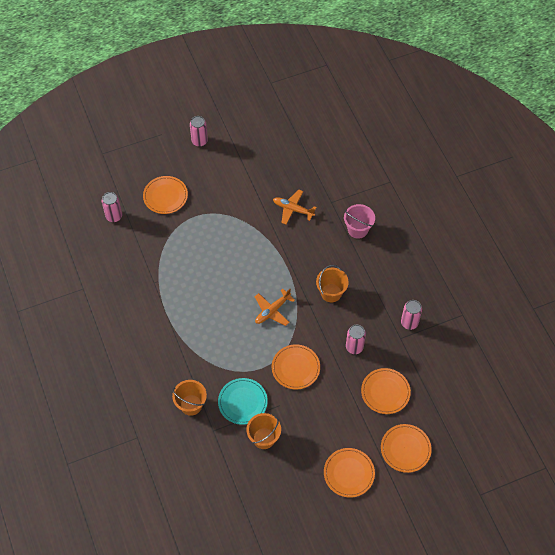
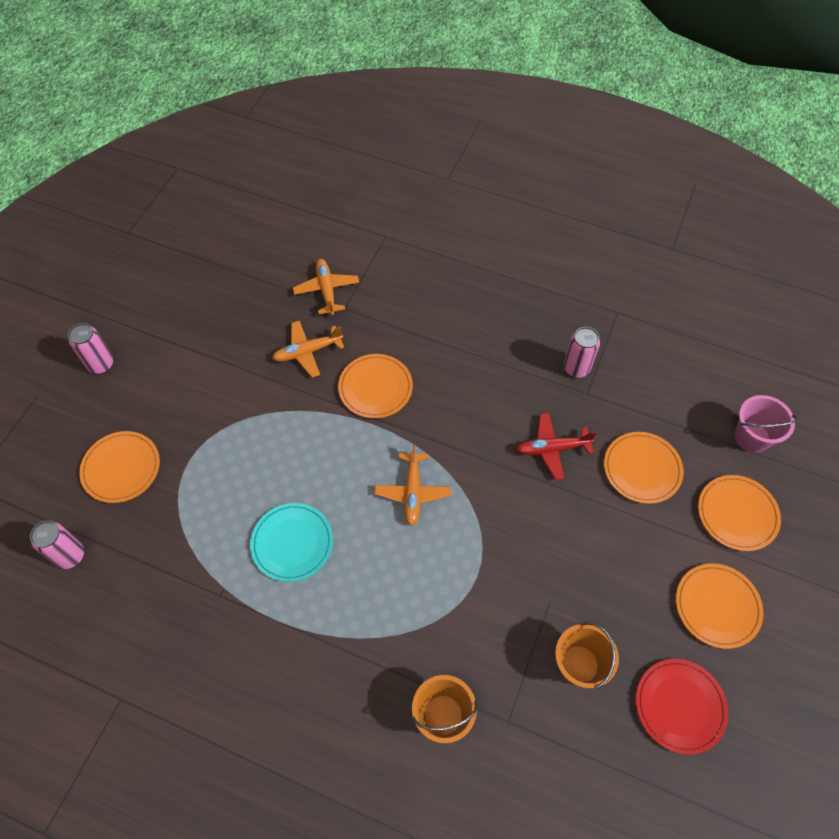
camera: 45 degrees left, 0 degrees up
(242, 402) = (502, 643): turquoise plate -> turquoise plate (292, 543)
(286, 491) = (680, 706): none -> red plate
(295, 368) = (516, 536): orange plate -> orange plate (375, 388)
(331, 293) = (456, 410): orange bucket -> none
(332, 186) = (326, 290): none -> orange plane
(354, 347) = (552, 449): pink can -> red plane
(358, 229) = (407, 314): pink bucket -> pink bucket (752, 437)

